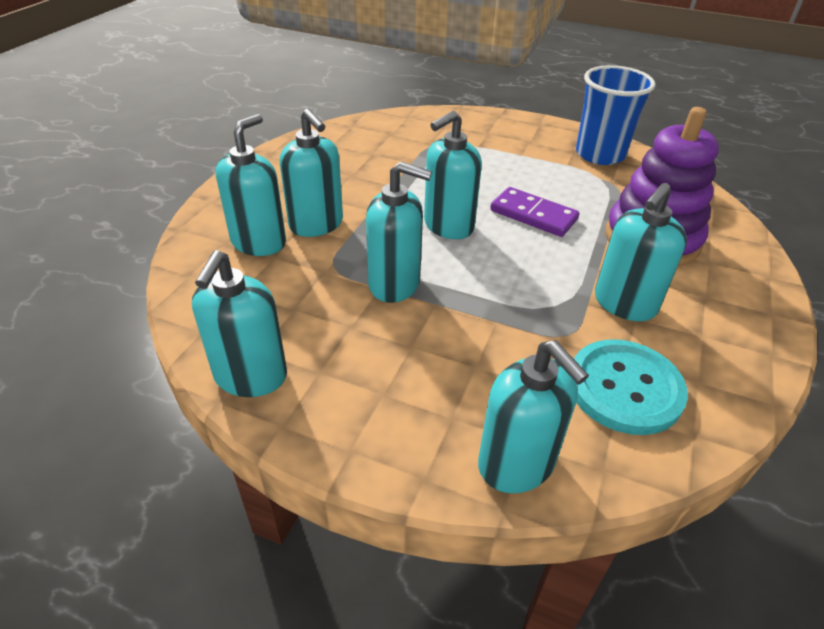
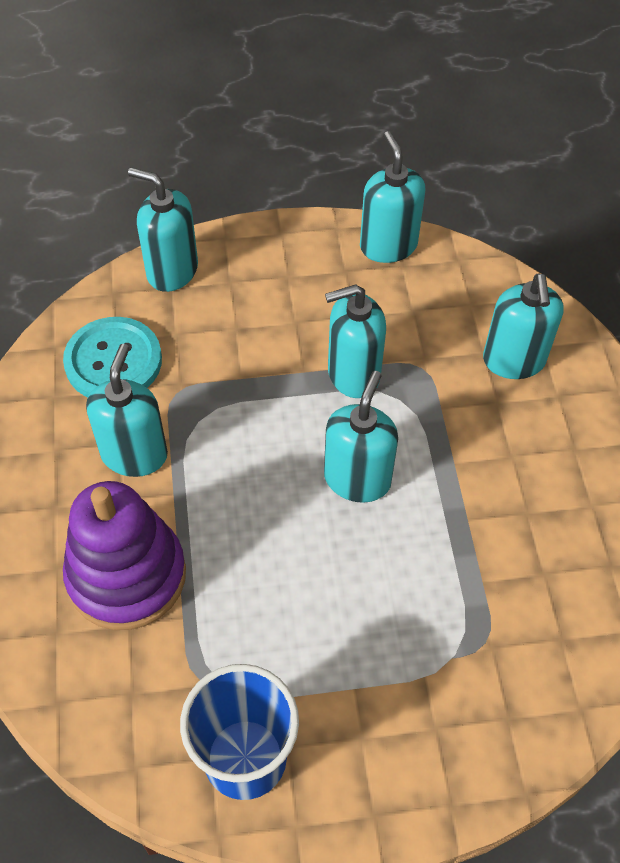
camera: 150 degrees right, 15 degrees up
(316, 224) = (487, 410): turquoise soap dispenser -> none
(533, 215) = (276, 549): purple domino -> none

